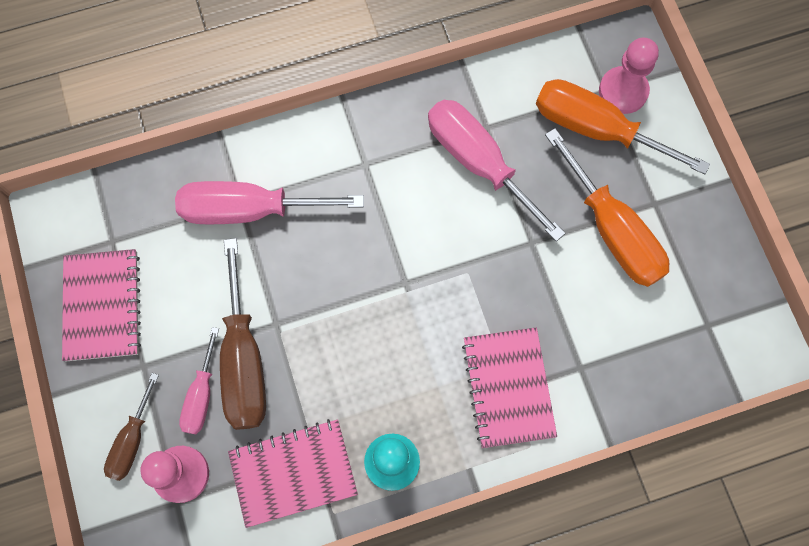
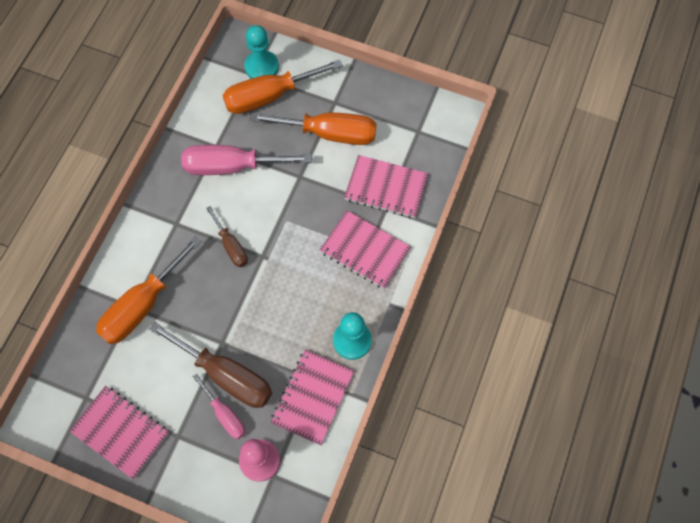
camera: 50 degrees left, 5 degrees down
(132, 440) = (216, 474): brown screwdriver -> brown screwdriver (231, 246)
(249, 210) = (142, 305): pink screwdriver -> orange screwdriver
(604, 348) = (386, 188): none -> pink notebook
(623, 91) = (262, 67): pink pawn -> turquoise pawn

